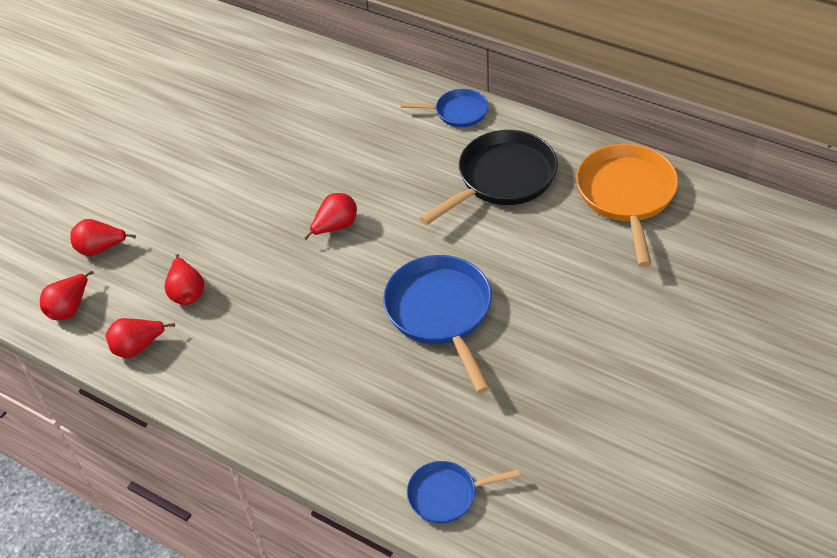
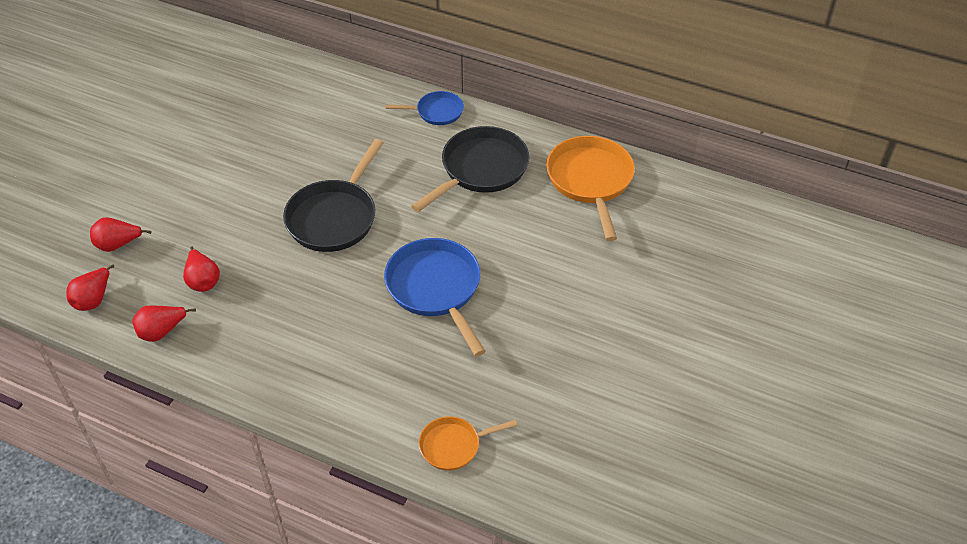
camera: 10 degrees left, 0 degrees up
(335, 227) = (334, 217): red pear -> black pan
(447, 495) = (454, 445): blue pan -> orange pan

